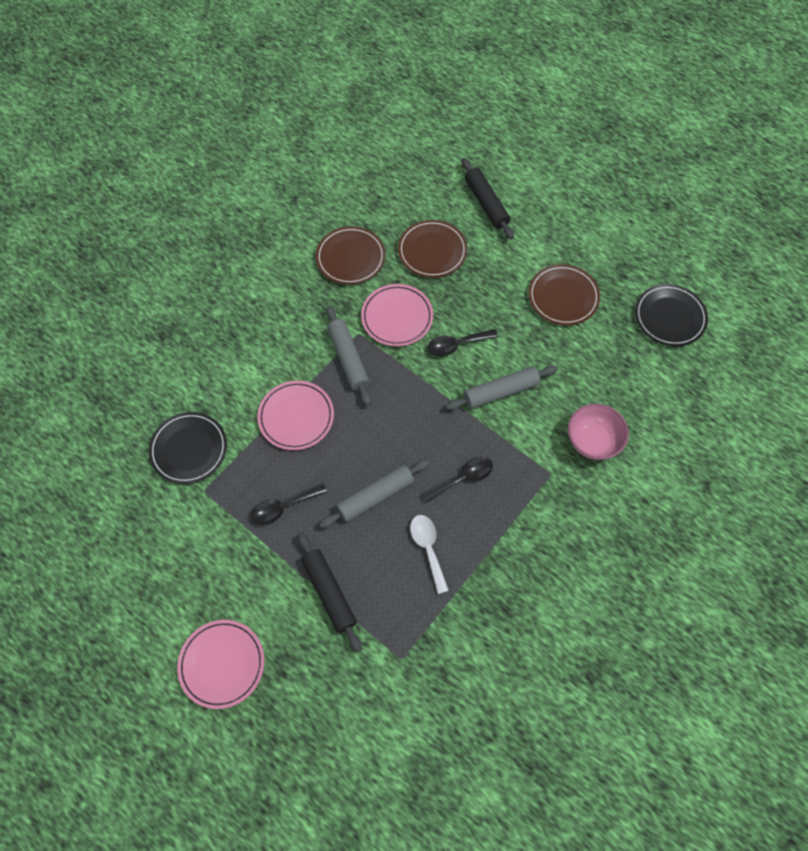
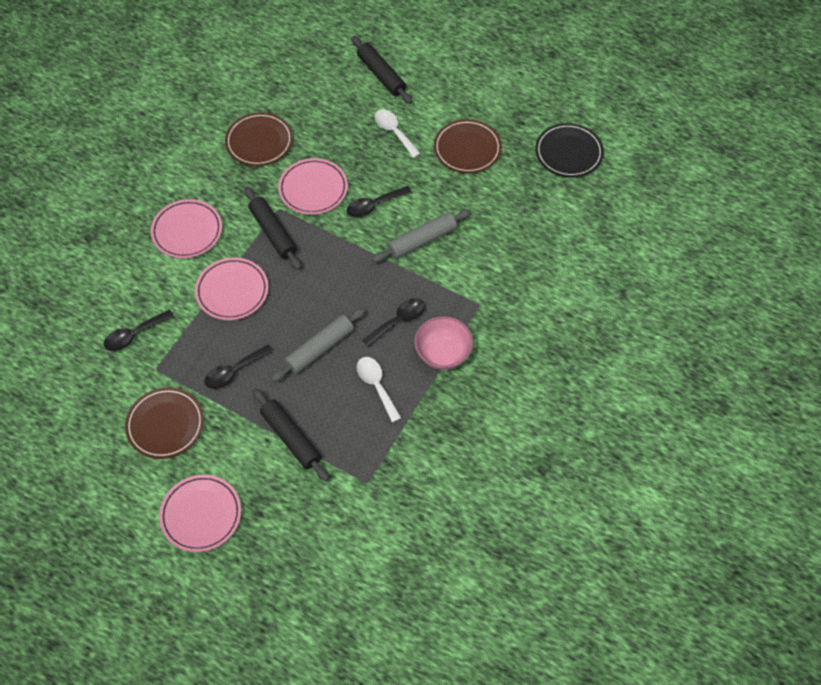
camera: 10 degrees left, 5 degrees down
(189, 449) = (134, 335): black plate -> black spoon
(262, 344) = (187, 231): none -> pink plate
(348, 359) = (273, 232): grey rolling pin -> black rolling pin
(432, 251) = (337, 125): brown plate -> brown plate (165, 425)
(489, 267) = (394, 132): none -> white spoon
(592, 441) = (513, 271): pink bowl -> pink bowl (443, 354)

